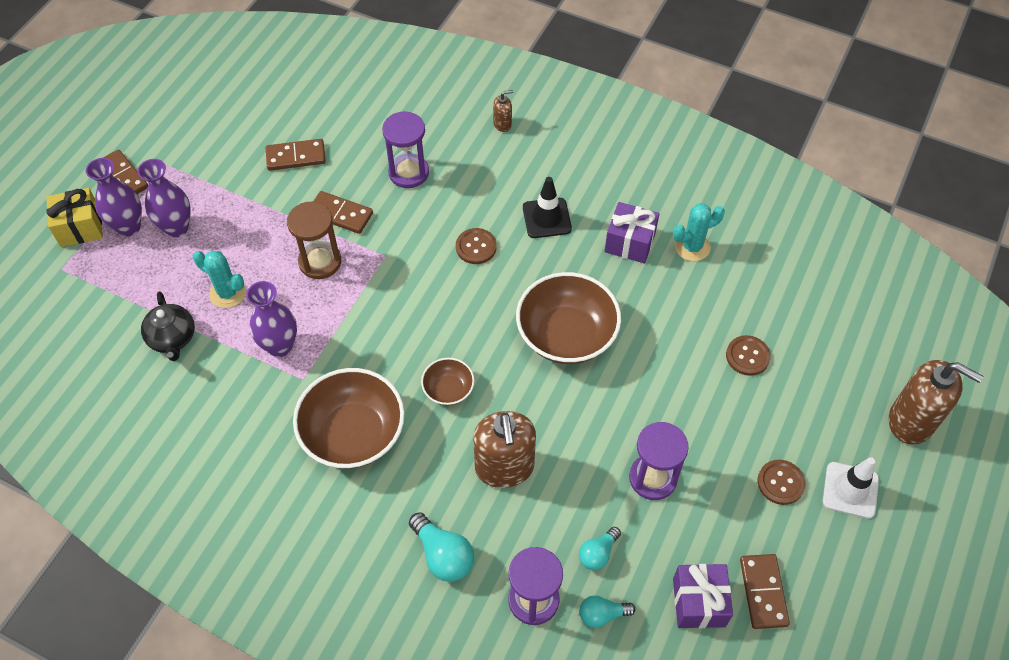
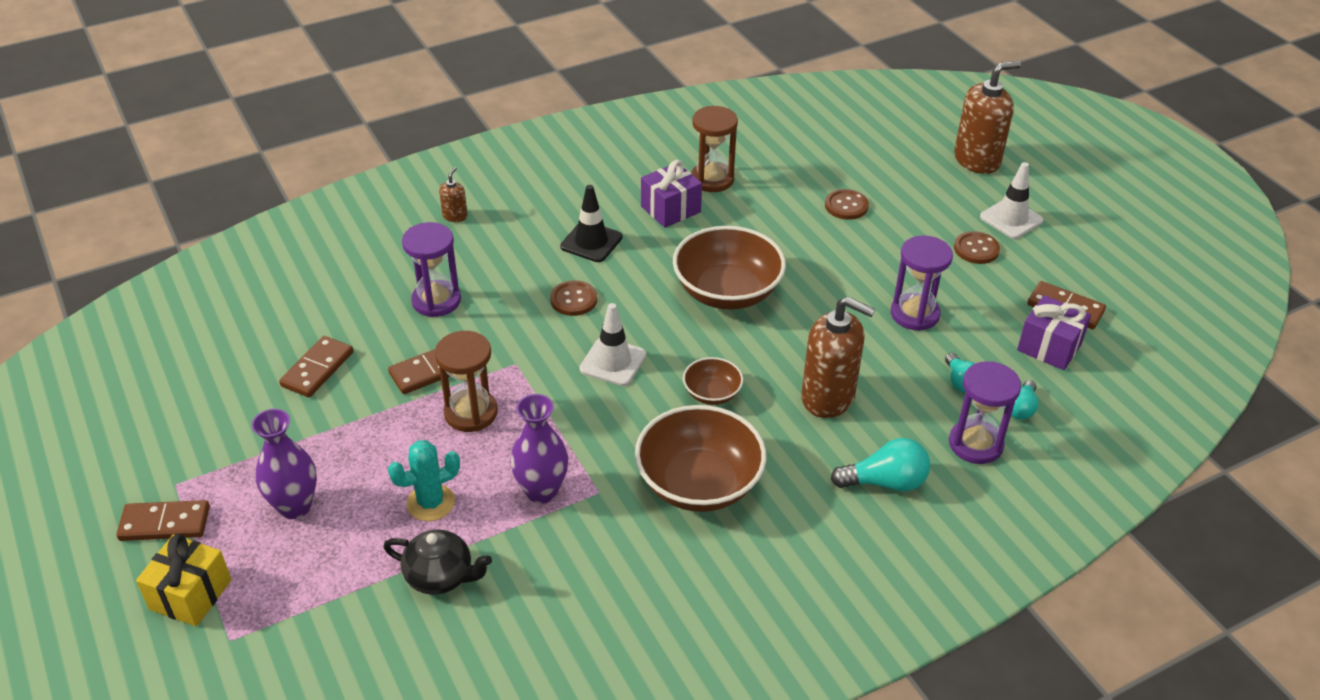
camera: 55 degrees left, 15 degrees down
(128, 227) = (243, 548): purple vase -> none
(432, 310) = (613, 362): none -> white traffic cone
(692, 247) = (712, 179): turquoise cactus -> brown hourglass

